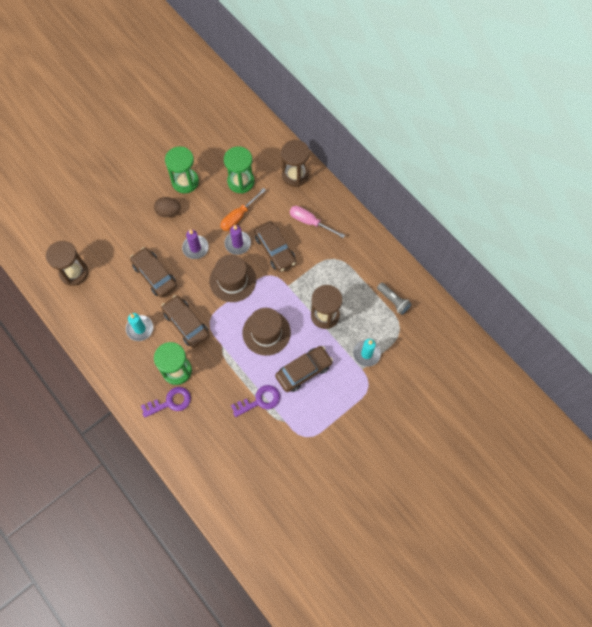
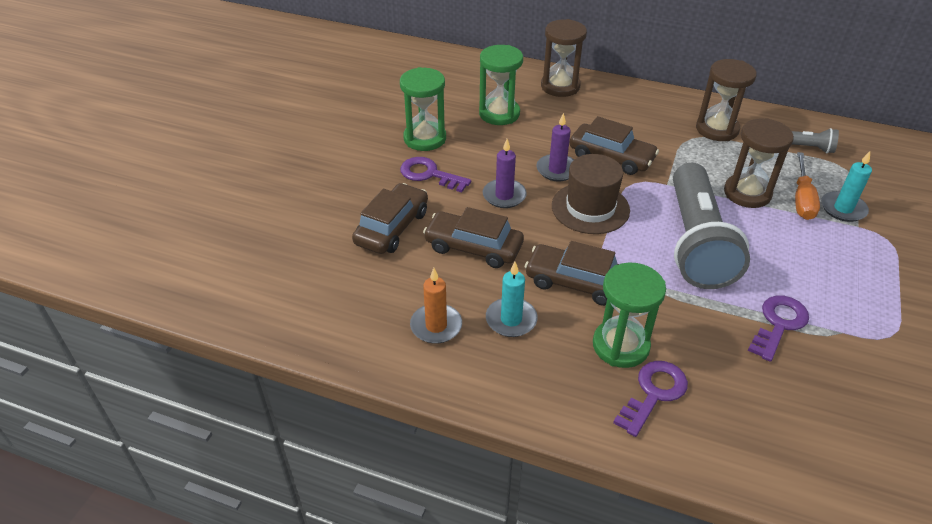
camera: 30 degrees left, 25 degrees down
(74, 273) = (340, 297): brown hourglass -> brown hourglass (717, 129)
(104, 313) = (436, 326): none -> orange candle
(168, 212) = (429, 174): brown egg -> purple key
(238, 216) = (530, 145): orange screwdriver -> orange screwdriver (802, 199)
(266, 332) = (696, 242): brown hat -> grey flashlight
(304, 371) = (793, 261): brown car -> brown car (392, 228)
(310, 222) = (625, 118): pink screwdriver -> none

